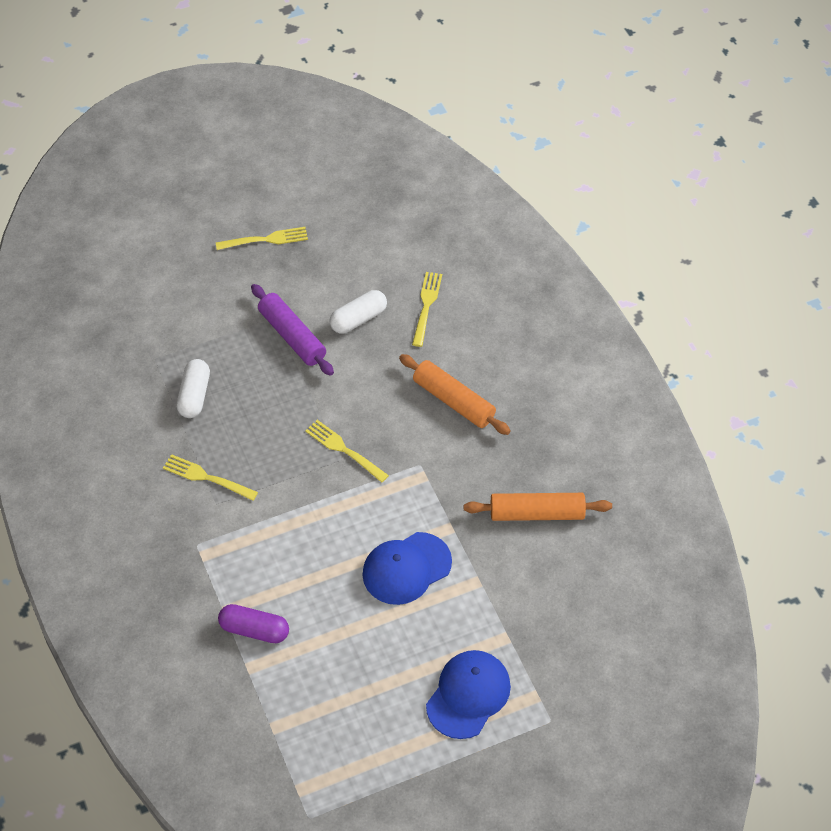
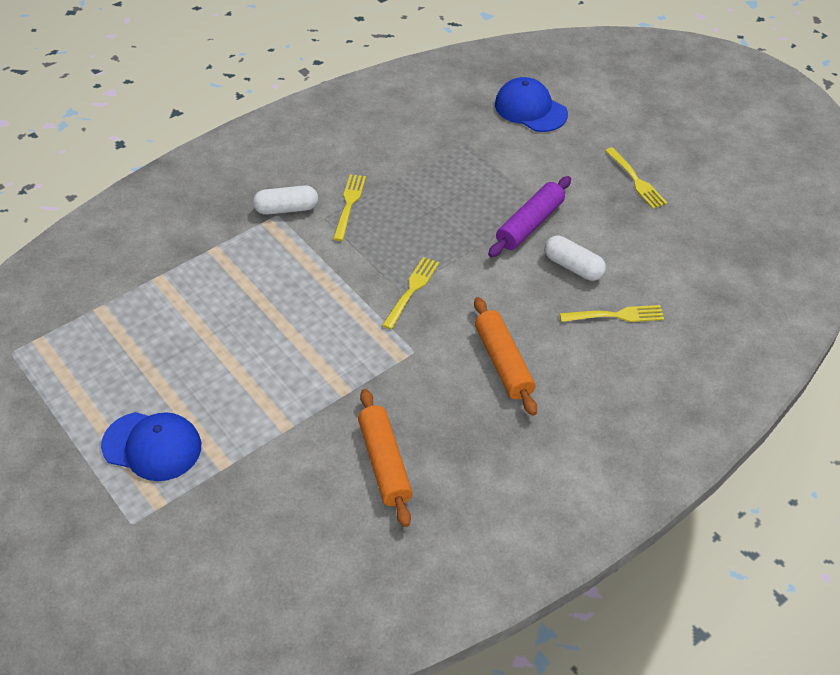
camera: 75 degrees right, 5 degrees down
(194, 395) = (435, 176): white capsule -> white capsule (286, 209)
(254, 630) = (197, 272): purple capsule -> none
(406, 568) = (288, 366): blue cap -> blue cap (530, 109)
(453, 401) = (503, 362): orange rolling pin -> orange rolling pin turned 45 degrees counterclockwise

